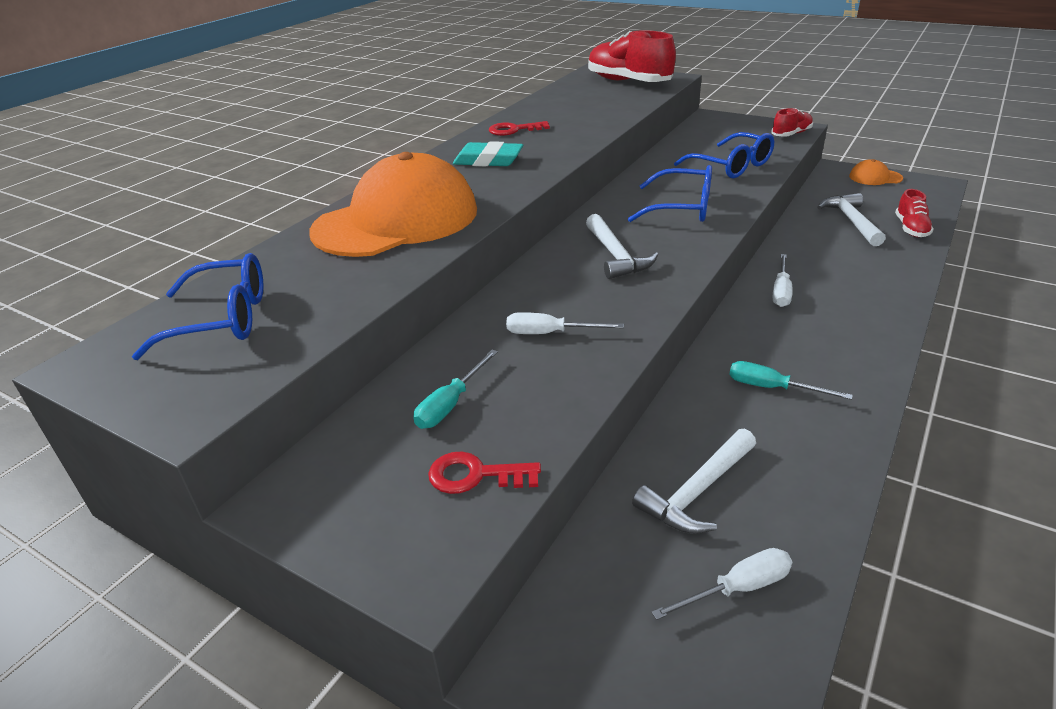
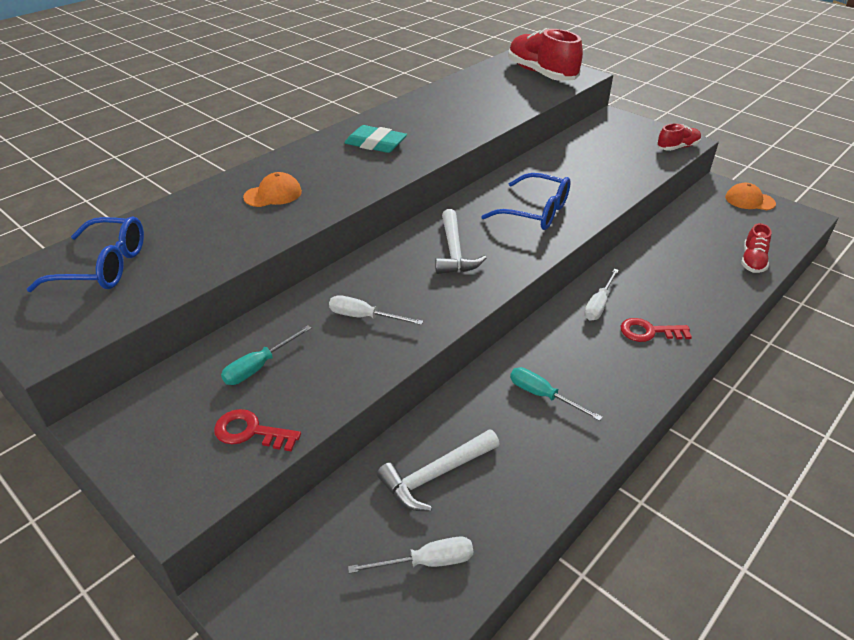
camera: 10 degrees right, 5 degrees up
(397, 220) = (273, 194): orange cap -> orange cap, size x0.40
(514, 130) = (413, 114): red key -> red key (649, 332)
(732, 166) = (603, 174): blue glasses -> none
(851, 221) = (701, 244): white hammer -> none

